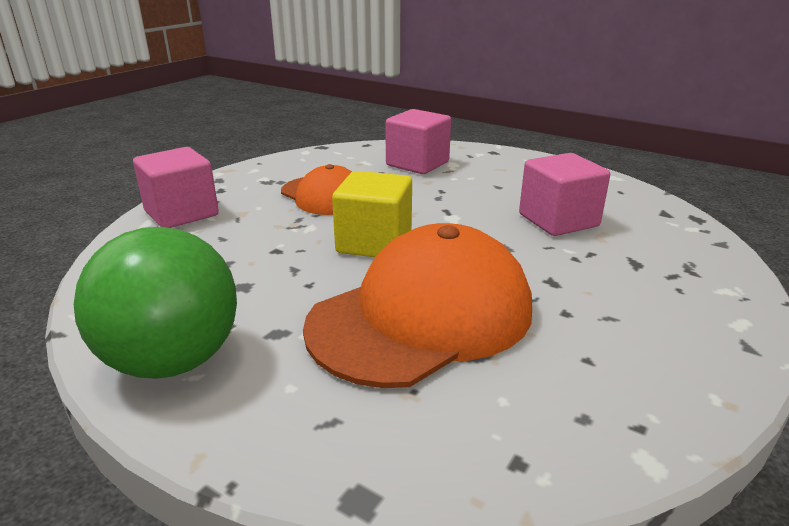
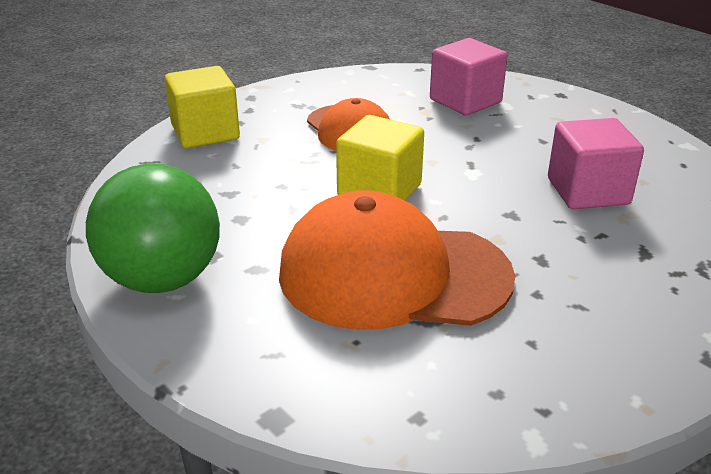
camera: 15 degrees right, 5 degrees up
(181, 213) = (205, 132): pink cube -> yellow cube
(422, 316) = (393, 274): orange cap -> orange cap turned 150 degrees counterclockwise

